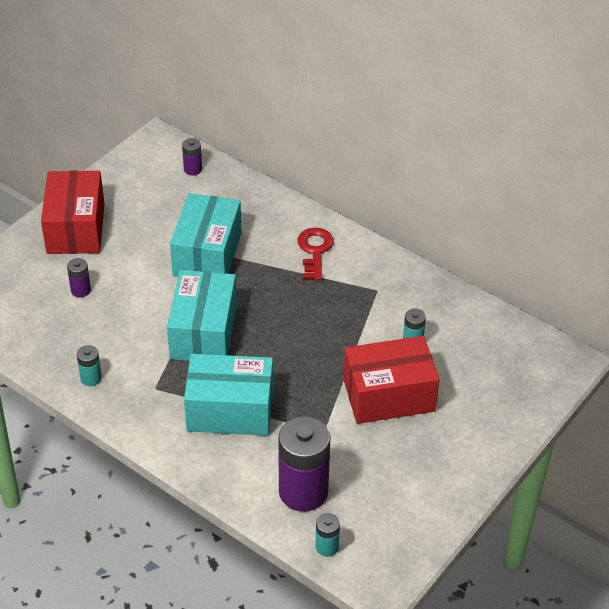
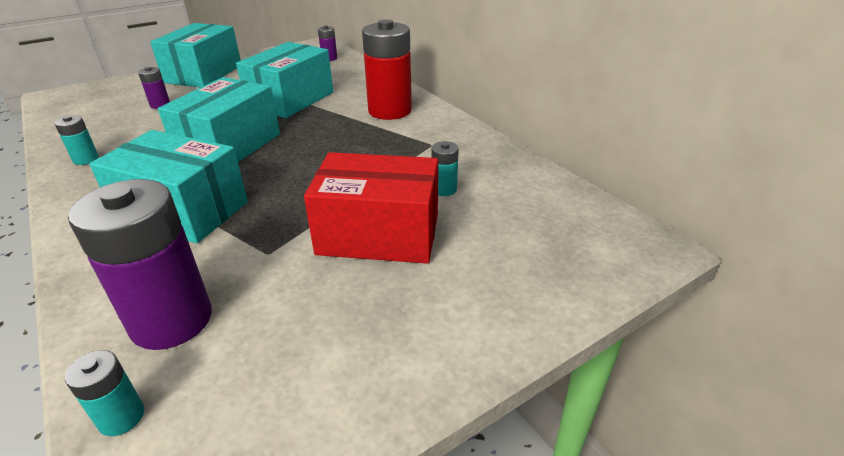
camera: 20 degrees right, 10 degrees down
(76, 228) = (204, 74): red box -> turquoise box
(314, 251) = (390, 111): red key -> red battery

